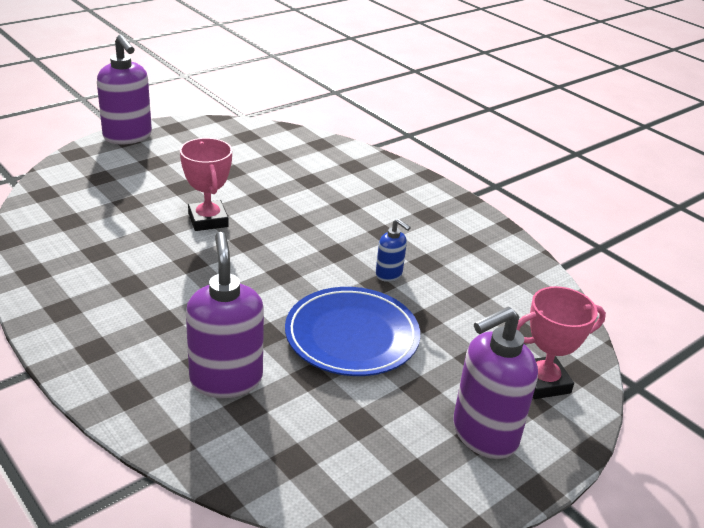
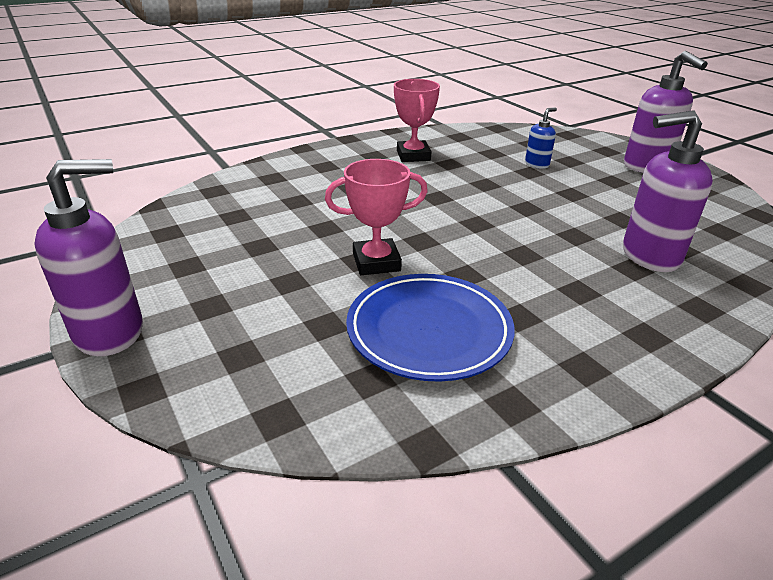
camera: 80 degrees left, 0 degrees up
(352, 336) = (562, 199): blue plate -> blue plate (429, 331)
(389, 274) = (470, 178): blue soap dispenser -> blue soap dispenser (537, 164)
(543, 382) = (584, 144): pink trophy -> pink trophy (413, 156)

